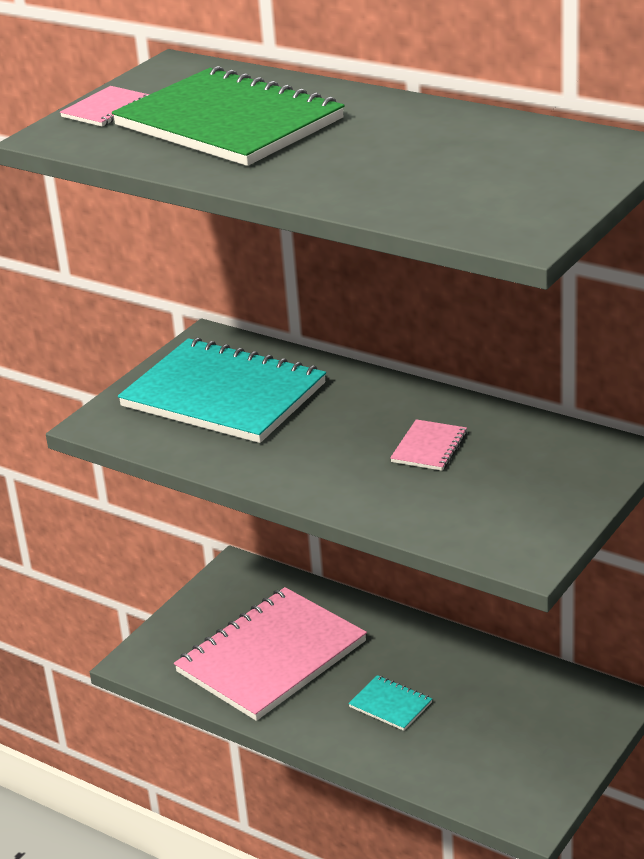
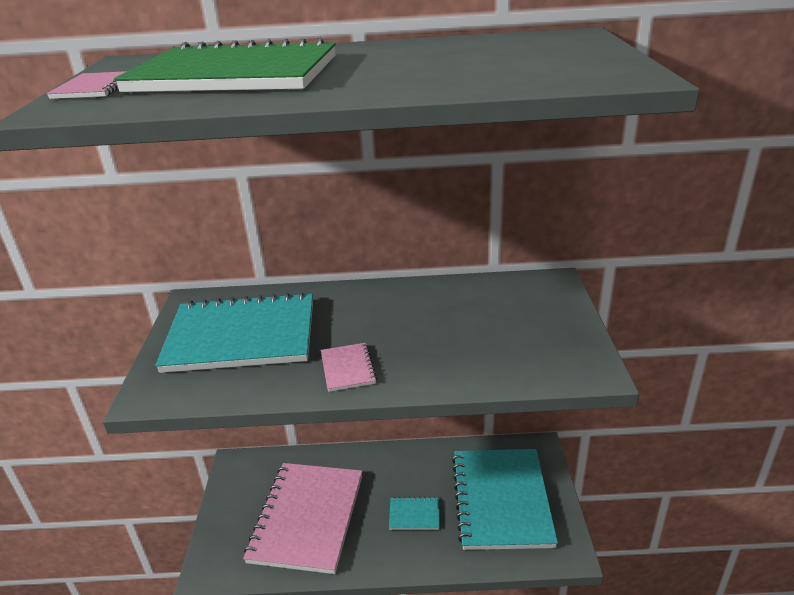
camera: 35 degrees left, 0 degrees up
(429, 447) = (433, 320): pink notebook -> pink notebook (347, 368)
(508, 734) = (501, 500): none -> turquoise notebook

